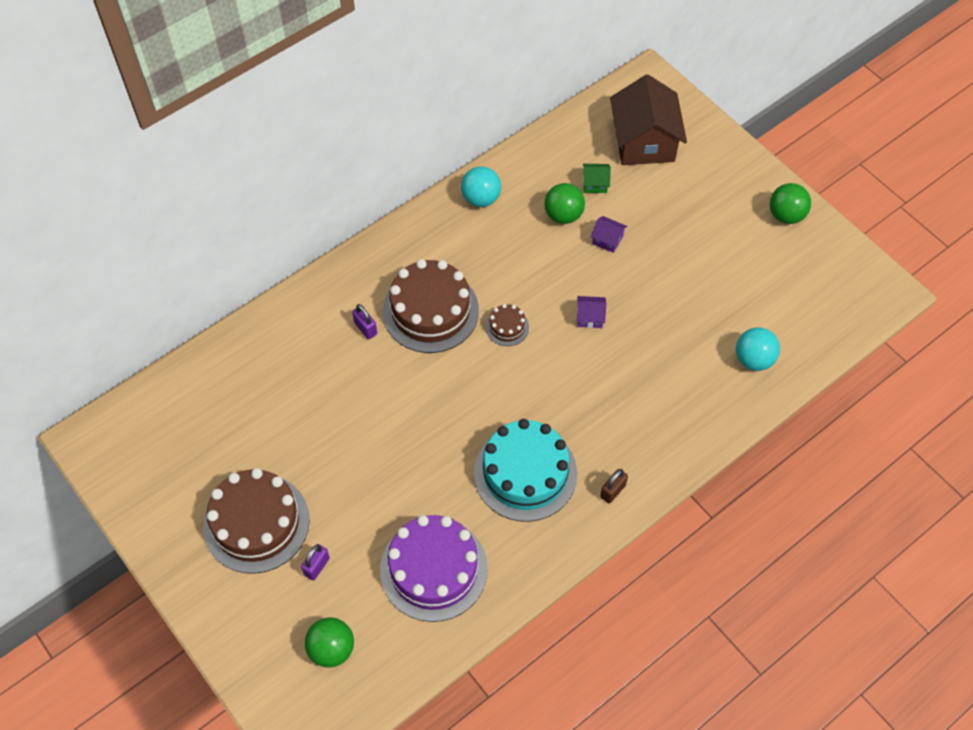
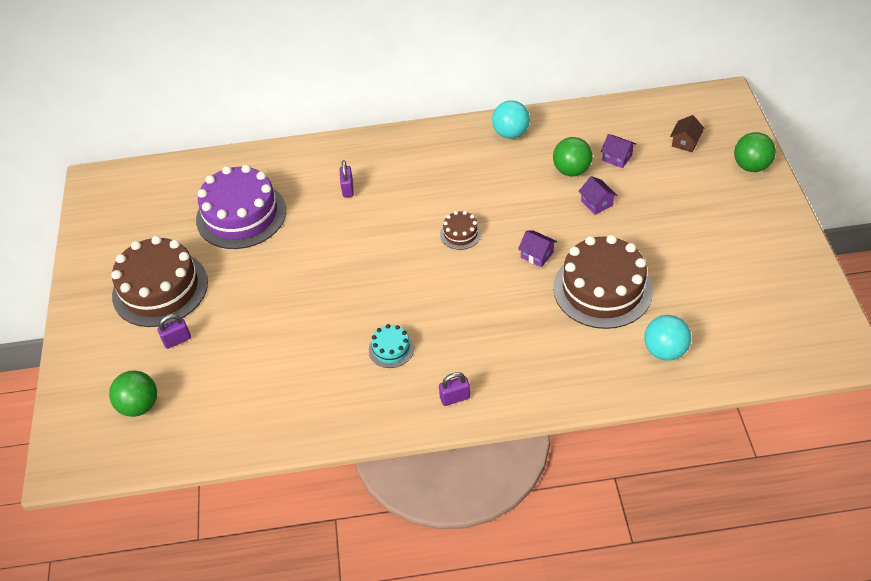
camera: 35 degrees right, 10 degrees down
(430, 311) = (408, 197): brown cake -> brown cake (602, 289)
(433, 569) = (261, 386): purple cake -> purple cake (241, 215)
(525, 473) = (391, 349): turquoise cake -> turquoise cake, size x0.45
(595, 184) = (617, 157): green house -> purple house
(612, 491) = (455, 398): brown padlock -> purple padlock
(644, 142) = (685, 142): brown house -> brown house, size x0.41
(786, 215) = (782, 247): green ball -> green ball (751, 166)

